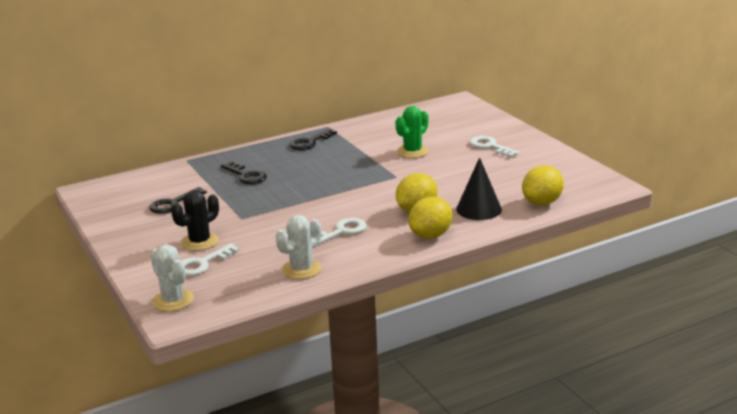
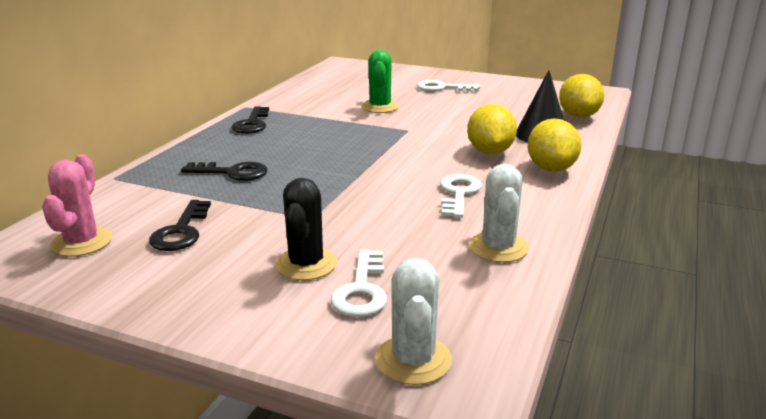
camera: 40 degrees left, 0 degrees up
(127, 194) = (82, 242): none -> pink cactus
(173, 300) = (413, 360): white cactus -> white cactus turned 75 degrees clockwise

